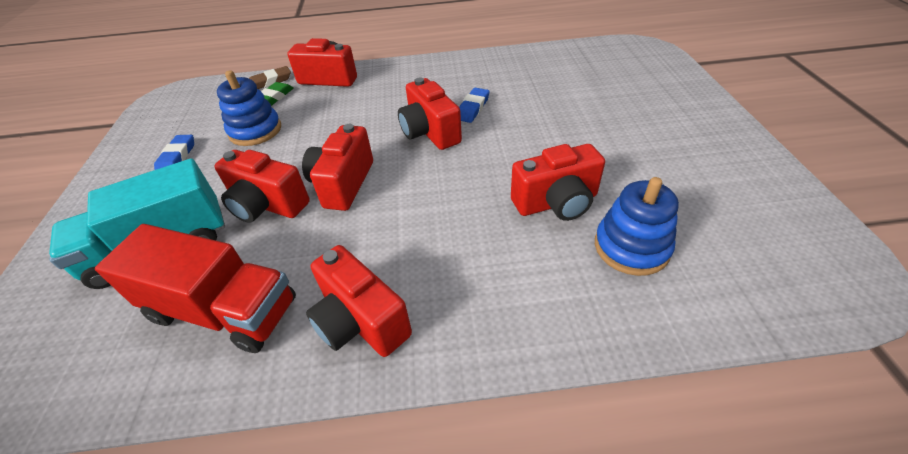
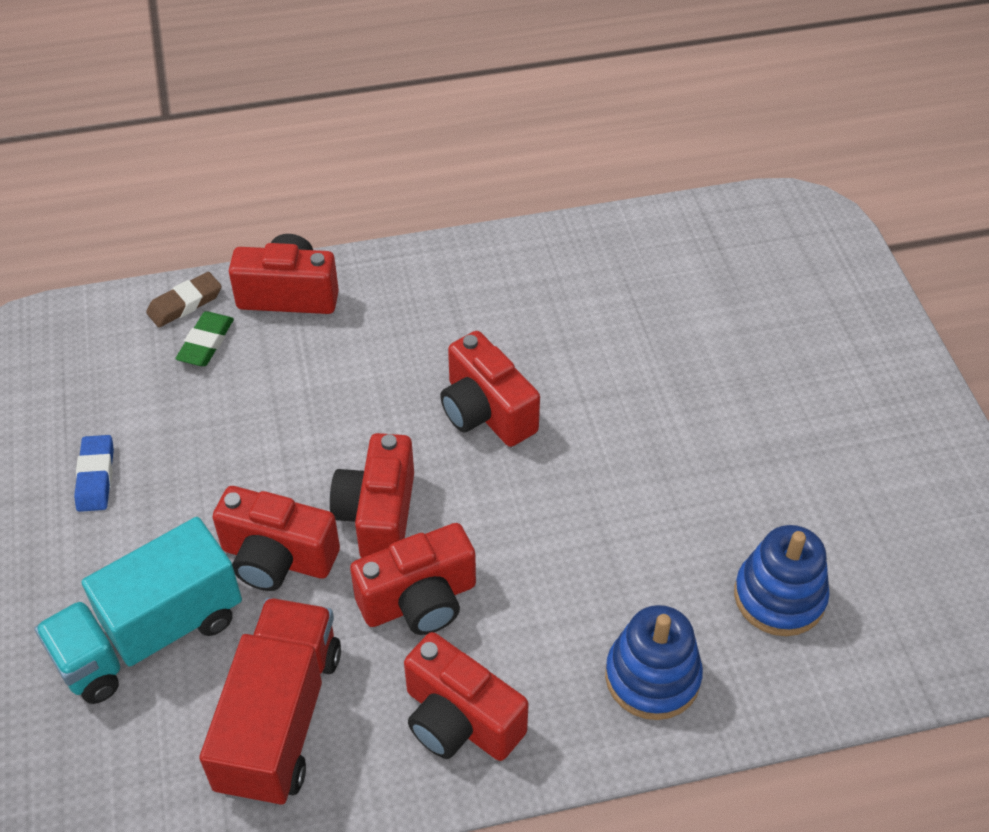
camera: 10 degrees left, 5 degrees up
(223, 310) = (280, 719): red truck -> red truck turned 90 degrees counterclockwise
(255, 131) = (203, 417): blue stacking toy -> blue stacking toy (652, 677)
(472, 108) = (544, 359): blue eraser -> none
(556, 202) = (683, 533): red camera -> red camera (419, 600)

